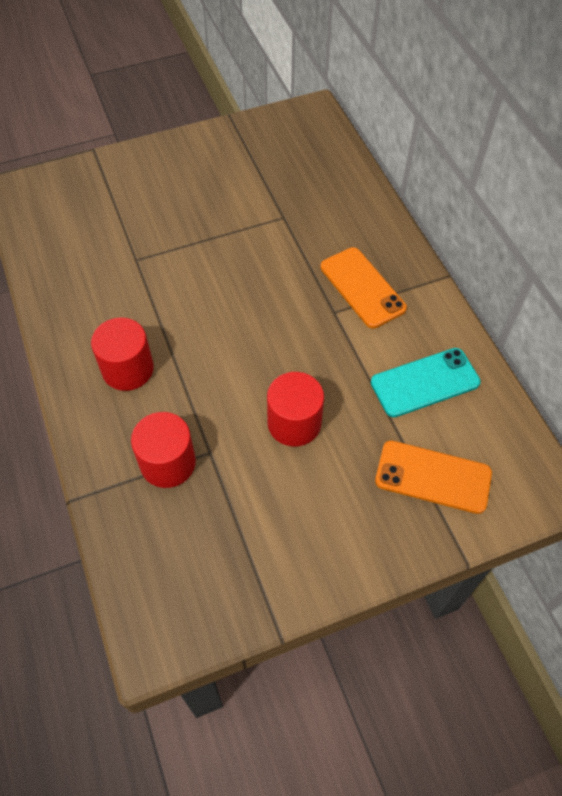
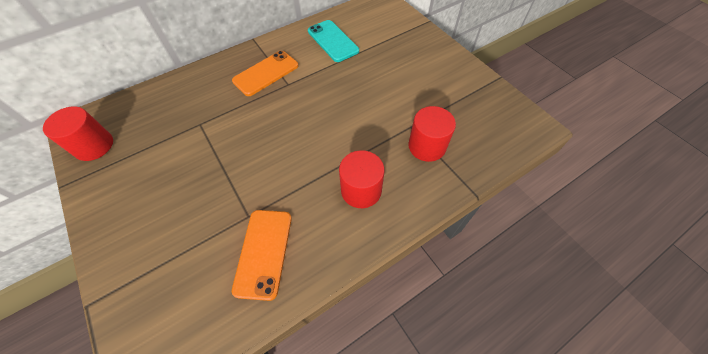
camera: 100 degrees left, 0 degrees up
(294, 423) = (376, 90): red cylinder -> red cylinder (94, 146)
(433, 477) = (390, 33): orange phone -> orange phone (263, 252)

